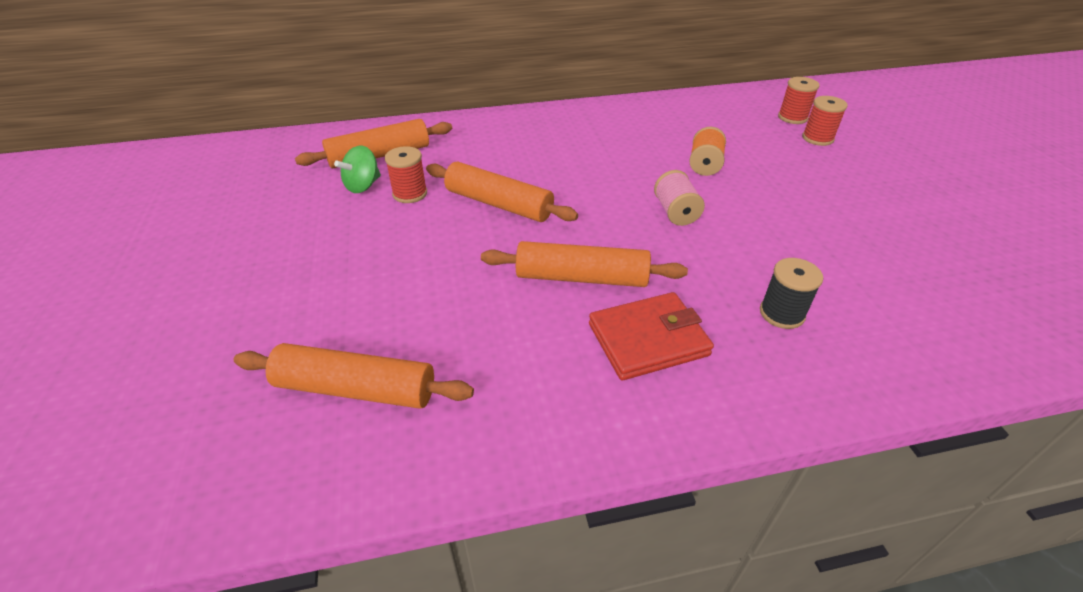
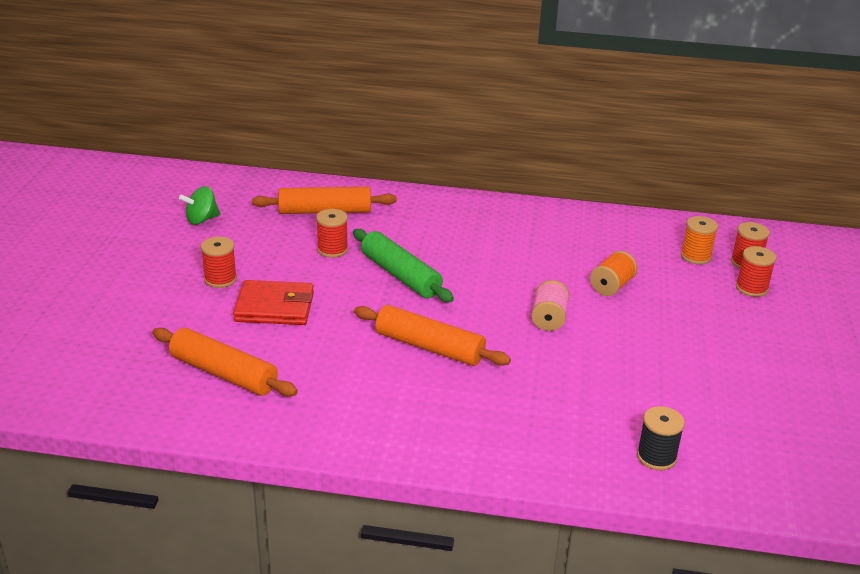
camera: 20 degrees right, 10 degrees down
(295, 260) = (220, 279): none -> red spool
(363, 186) = (298, 234): green spinning top -> green spinning top (201, 220)
(499, 204) = (400, 275): orange rolling pin -> green rolling pin
(648, 339) = (449, 401): red wallet -> red wallet (274, 307)
(749, 121) = (695, 256): none -> orange spool
(782, 313) = (572, 414): black spool -> black spool (656, 457)

